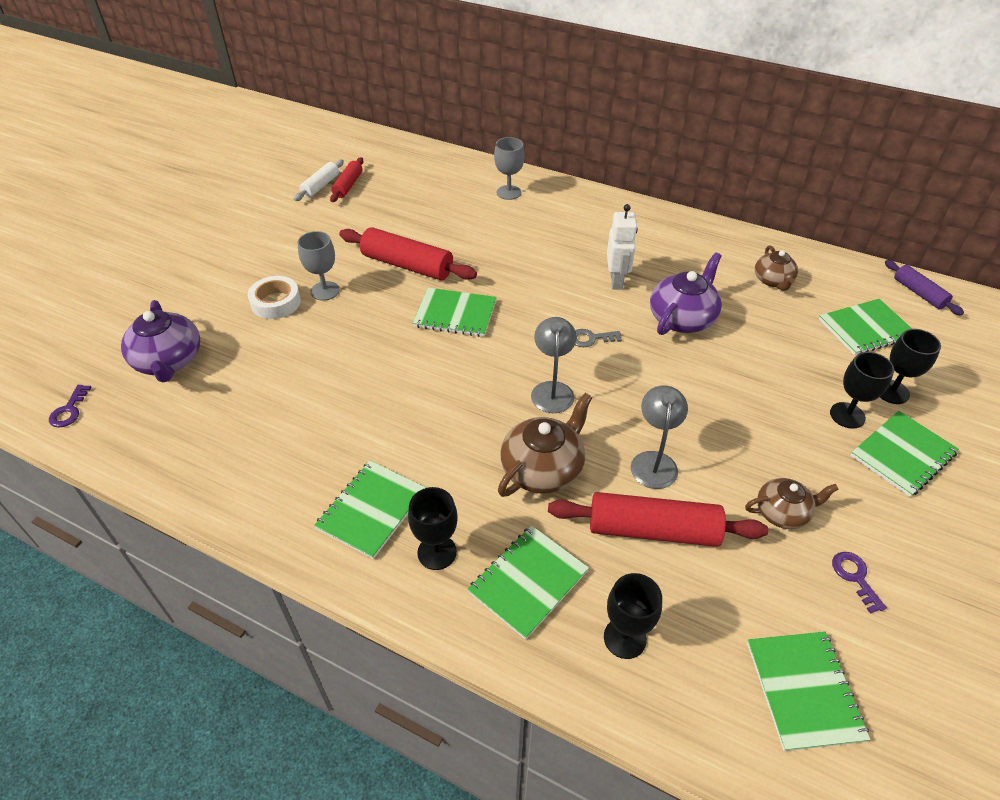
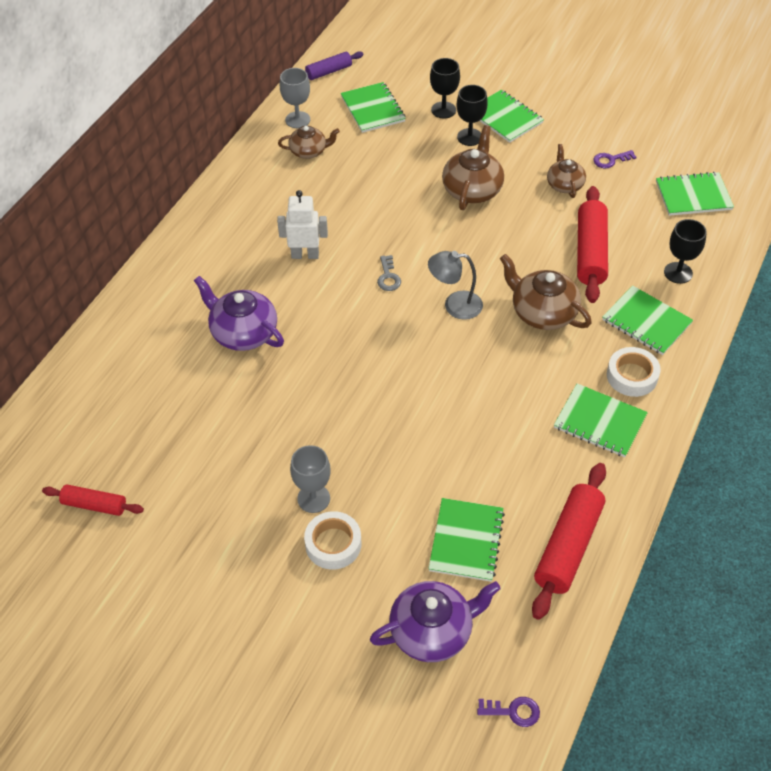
camera: 90 degrees left, 5 degrees up
(320, 186) = (90, 537): white rolling pin -> none
(407, 265) = (271, 425): red rolling pin -> red rolling pin (568, 546)
(437, 552) = (632, 376): black goblet -> white tape
(455, 314) = (353, 378): green notebook -> green notebook (466, 541)
(508, 192) = (137, 338): grey goblet -> grey goblet (297, 120)
(654, 461) = (527, 246): grey lamp -> none
(682, 318) = (360, 214): purple teapot -> purple teapot (243, 333)
(747, 413) = (472, 189): none -> brown teapot

